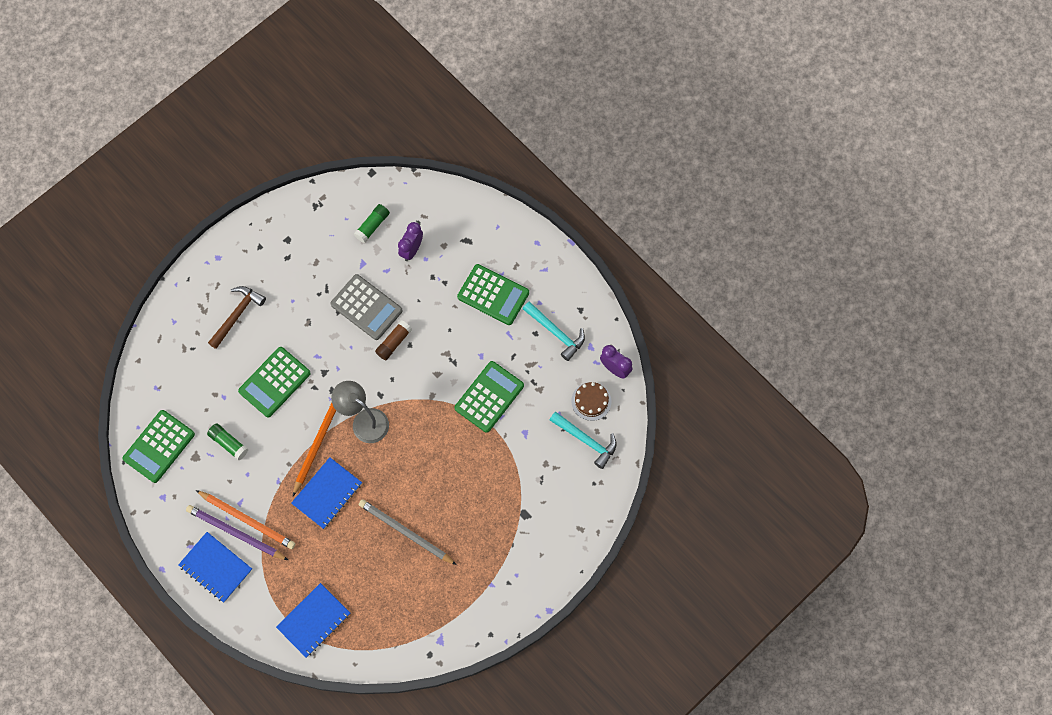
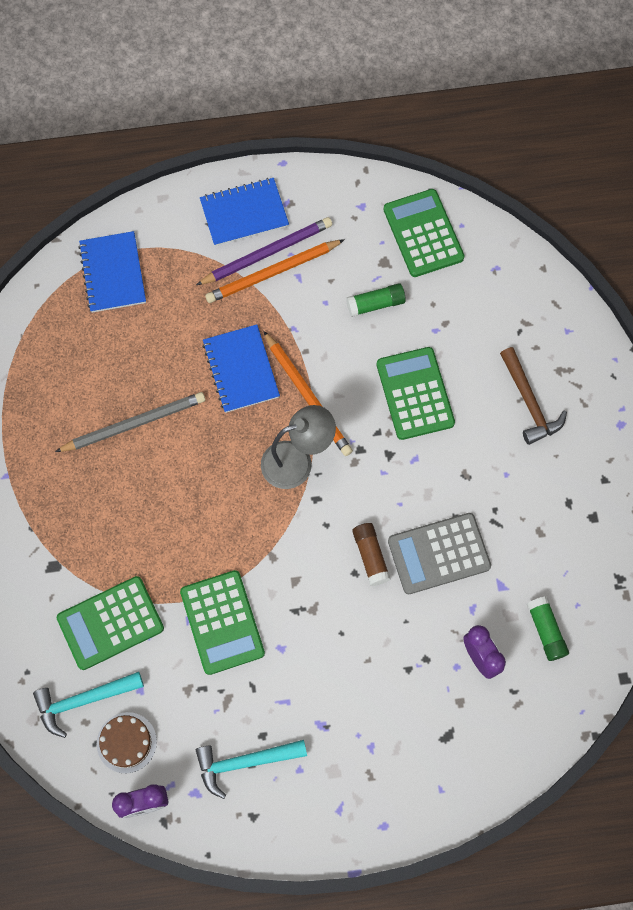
camera: 125 degrees right, 0 degrees up
(493, 295) = (350, 718): green calculator -> green calculator (110, 623)

